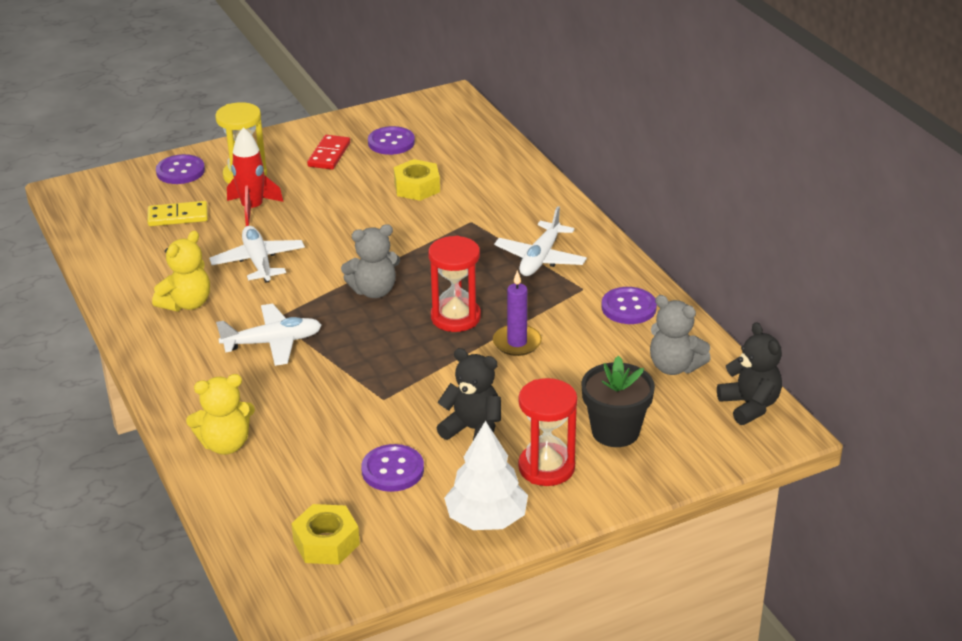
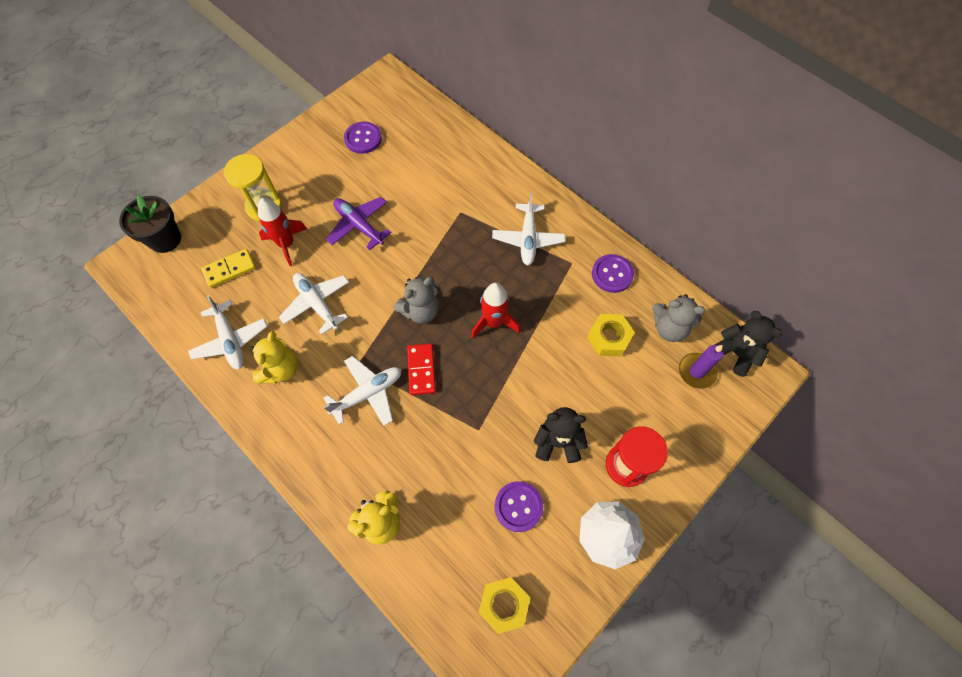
camera: 20 degrees left, 30 degrees up
(146, 270) = (230, 340): none -> white plane
(180, 171) = (209, 215): purple button -> none
(329, 155) = (321, 165): red domino -> red domino (421, 370)
(344, 210) = (359, 225): none -> purple plane
(417, 187) = (404, 184): yellow nut -> yellow nut (609, 338)
(455, 317) = (493, 322): red hourglass -> red rocket
(517, 343) = (549, 336): purple candle -> purple candle (696, 371)
(615, 431) = (657, 410): black flower pot -> black flower pot (165, 239)

